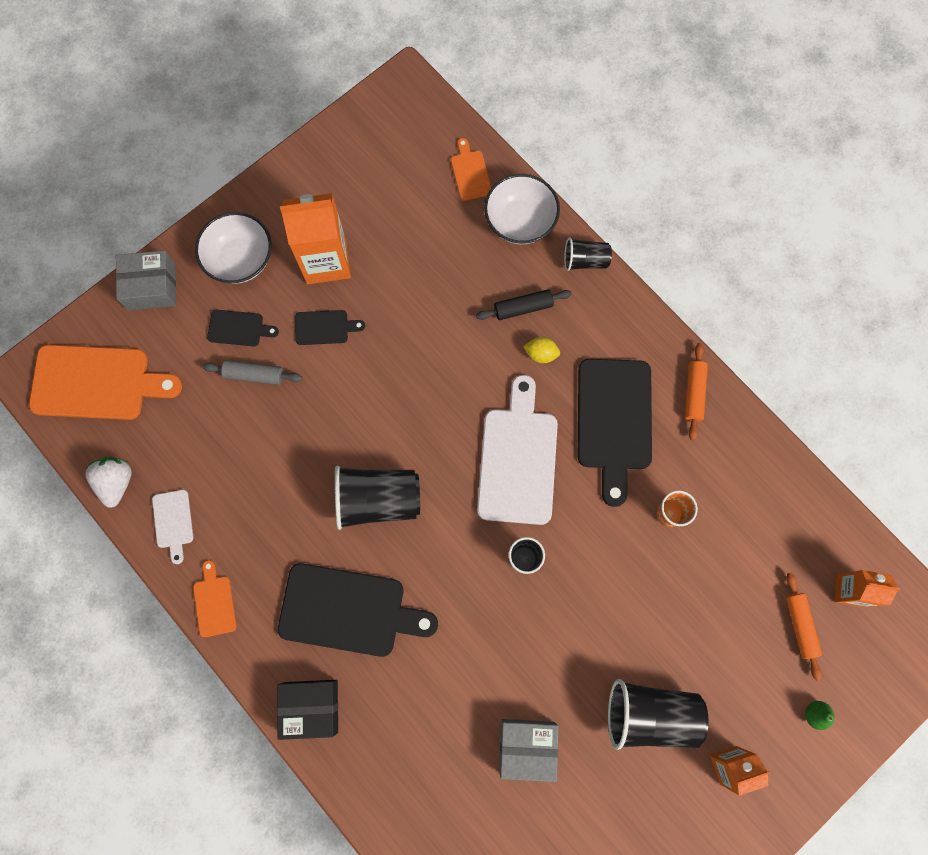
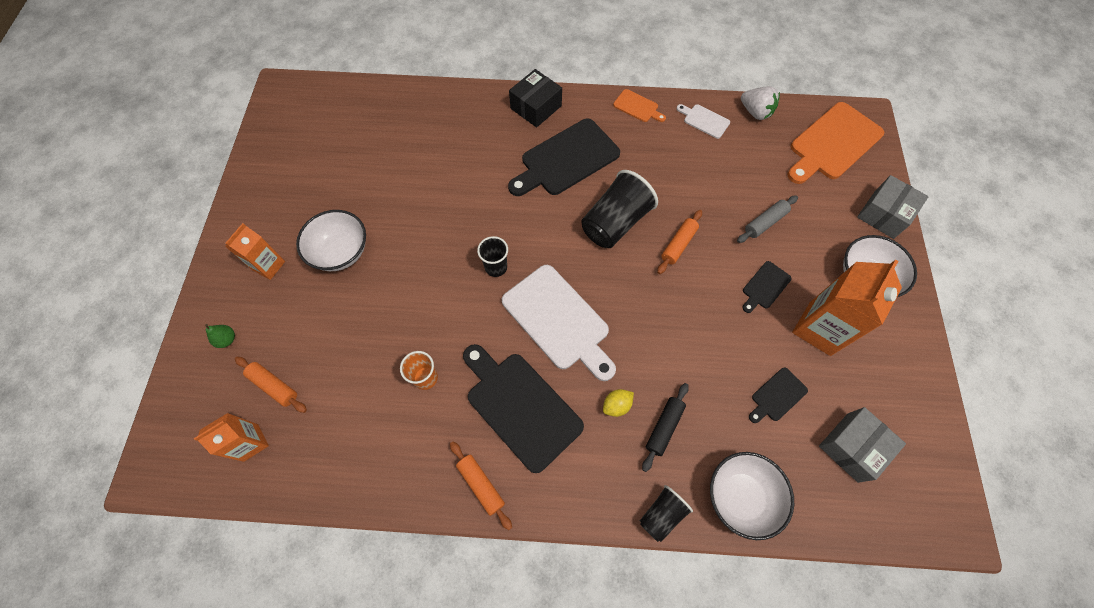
camera: 135 degrees right, 10 degrees down
(239, 328) = (808, 238): black cutting board -> black cutting board (777, 396)
(349, 427) = (678, 245): none -> orange rolling pin
(470, 173) = (820, 500): orange cutting board -> none
(527, 747) = (401, 180): grey box -> grey box (852, 447)
(650, 714) = (341, 252): black cup -> white bowl

